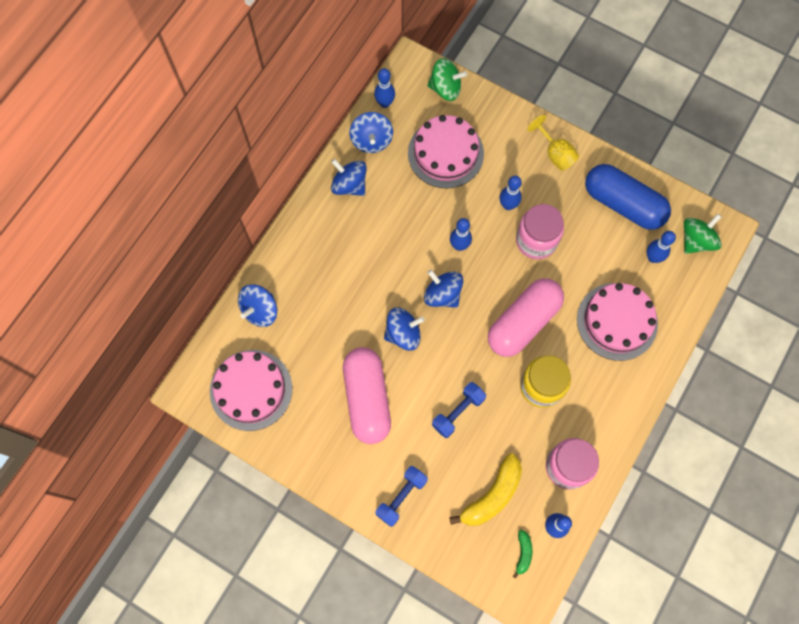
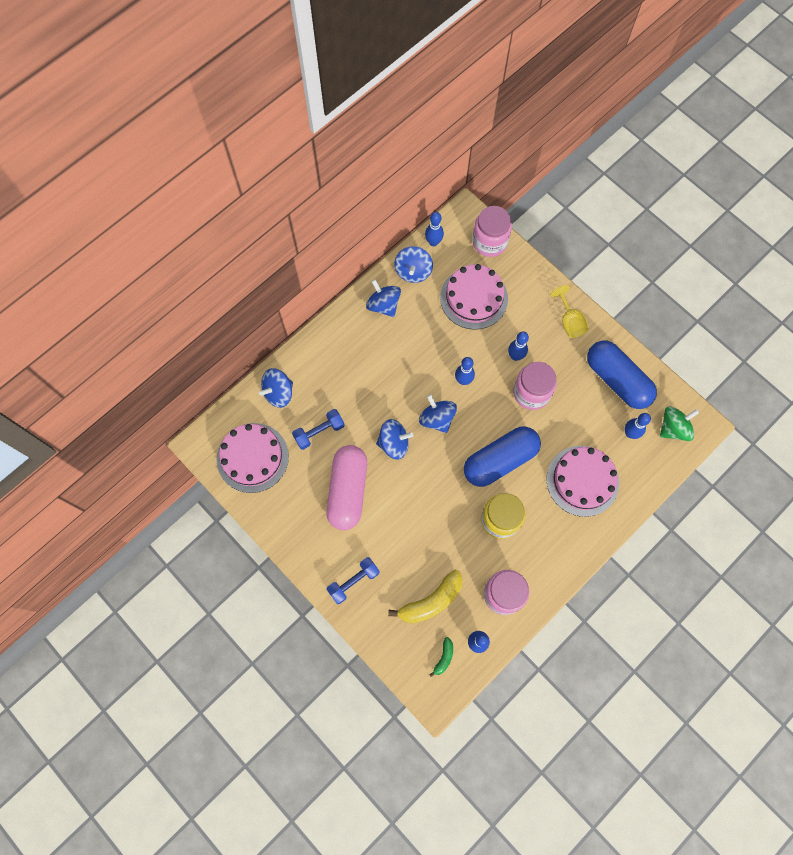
camera: 15 degrees right, 0 degrees up
(445, 88) = (489, 242): green spinning top -> pink jar
(458, 412) = (422, 522): blue dumbbell -> blue dumbbell (319, 432)
(523, 322) = (500, 460): pink capsule -> blue capsule

